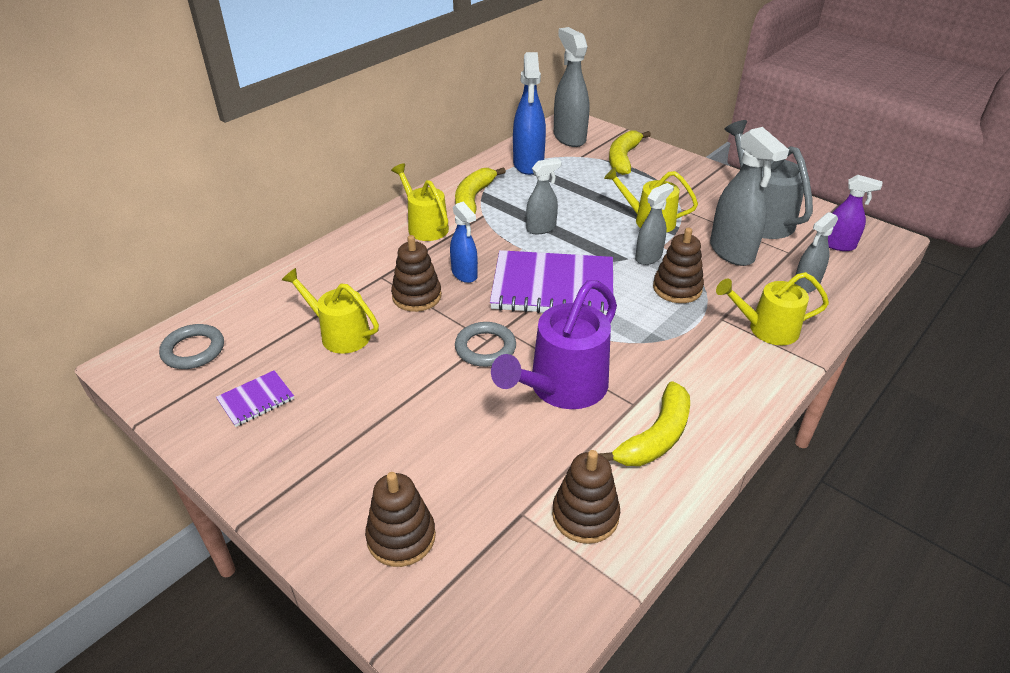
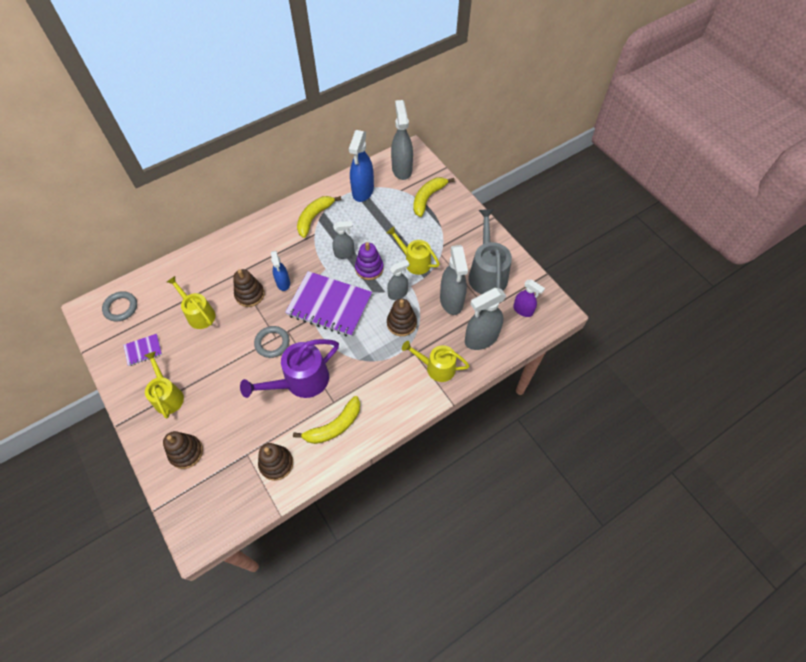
camera: 15 degrees right, 20 degrees up
(424, 226) = (275, 236): yellow watering can -> yellow watering can (167, 395)
(588, 238) = (369, 268): none -> purple stacking toy
(805, 285) = (481, 339): grey spray bottle -> grey spray bottle, size x1.68

